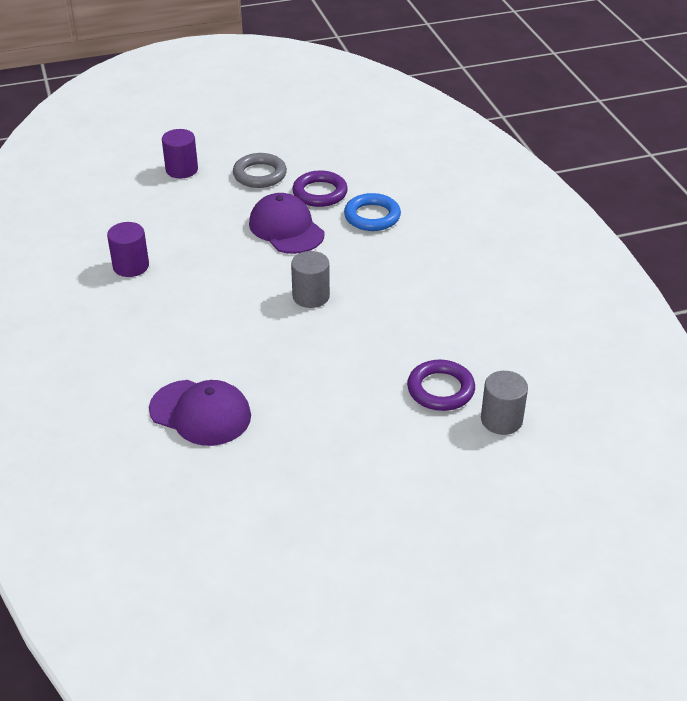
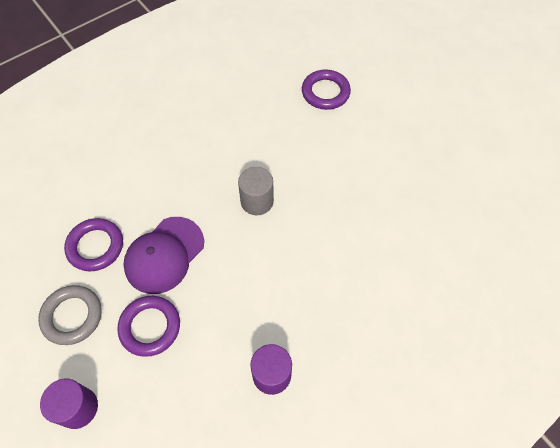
camera: 110 degrees left, 20 degrees up
(200, 413) = (425, 227): purple cap -> none
(222, 211) = (150, 327): none -> purple ring
(372, 216) = (125, 191): blue ring -> none
(501, 420) = (338, 56): grey cylinder -> none

